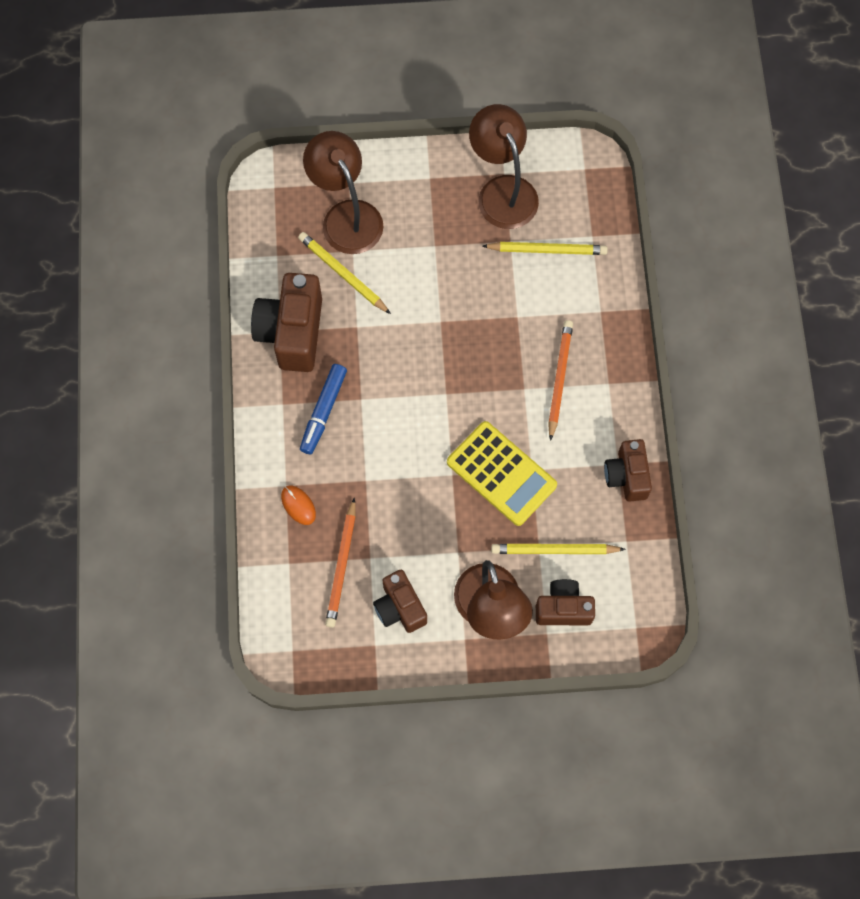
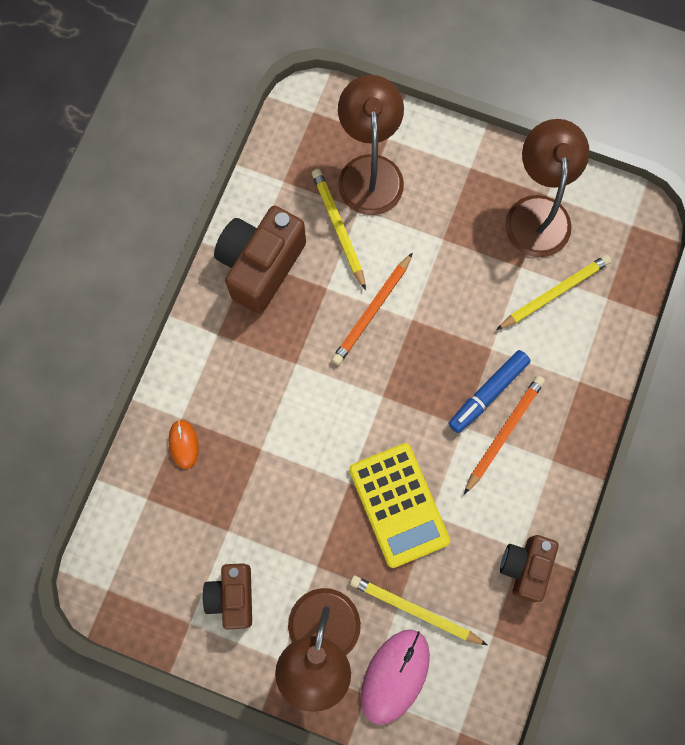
camera: 25 degrees right, 5 degrees up
(323, 411) = (253, 360): blue marker -> blue marker (488, 393)
(342, 566) = (196, 526): orange pencil -> orange pencil (372, 311)
(547, 250) = (554, 293): yellow pencil -> yellow pencil turned 60 degrees counterclockwise
(563, 608) = (395, 676): brown camera -> pink mouse

